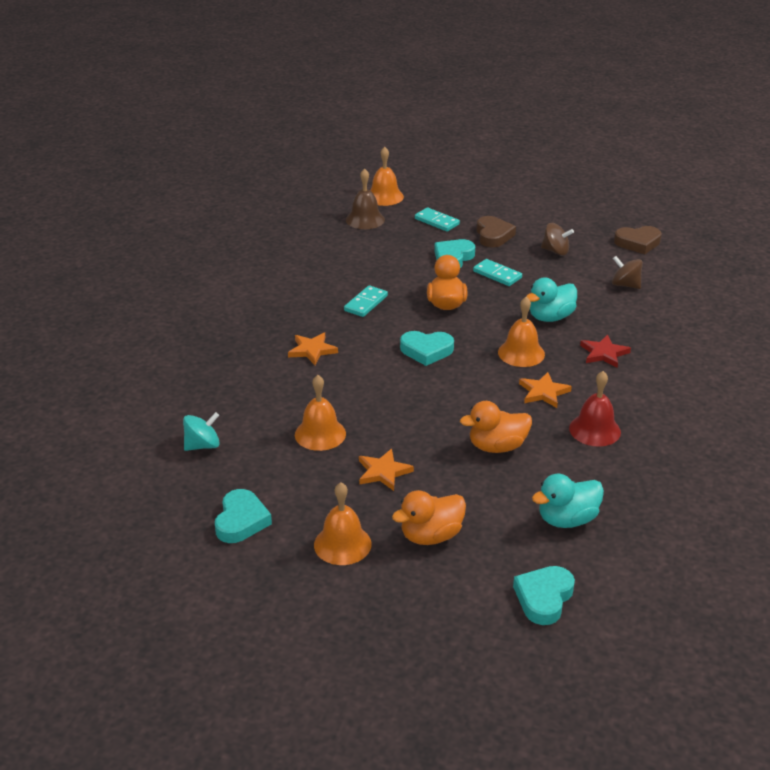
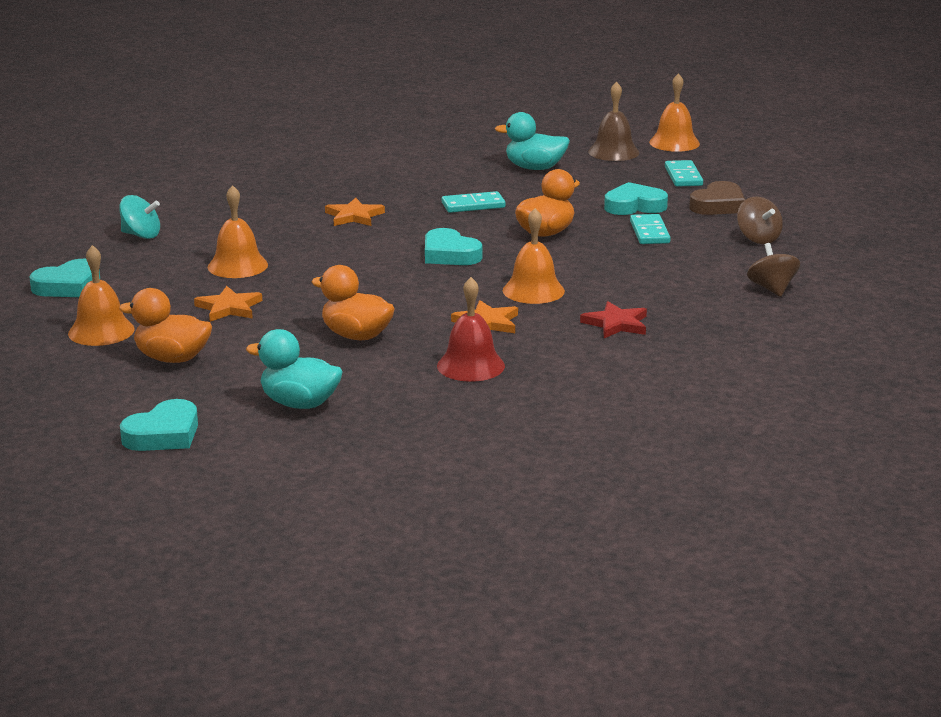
camera: 45 degrees right, 10 degrees down
(544, 598) = (163, 434): turquoise heart -> turquoise heart turned 150 degrees clockwise
(550, 317) = (627, 280): turquoise duck -> turquoise duck (534, 168)
(638, 243) = (874, 266): brown heart -> none

